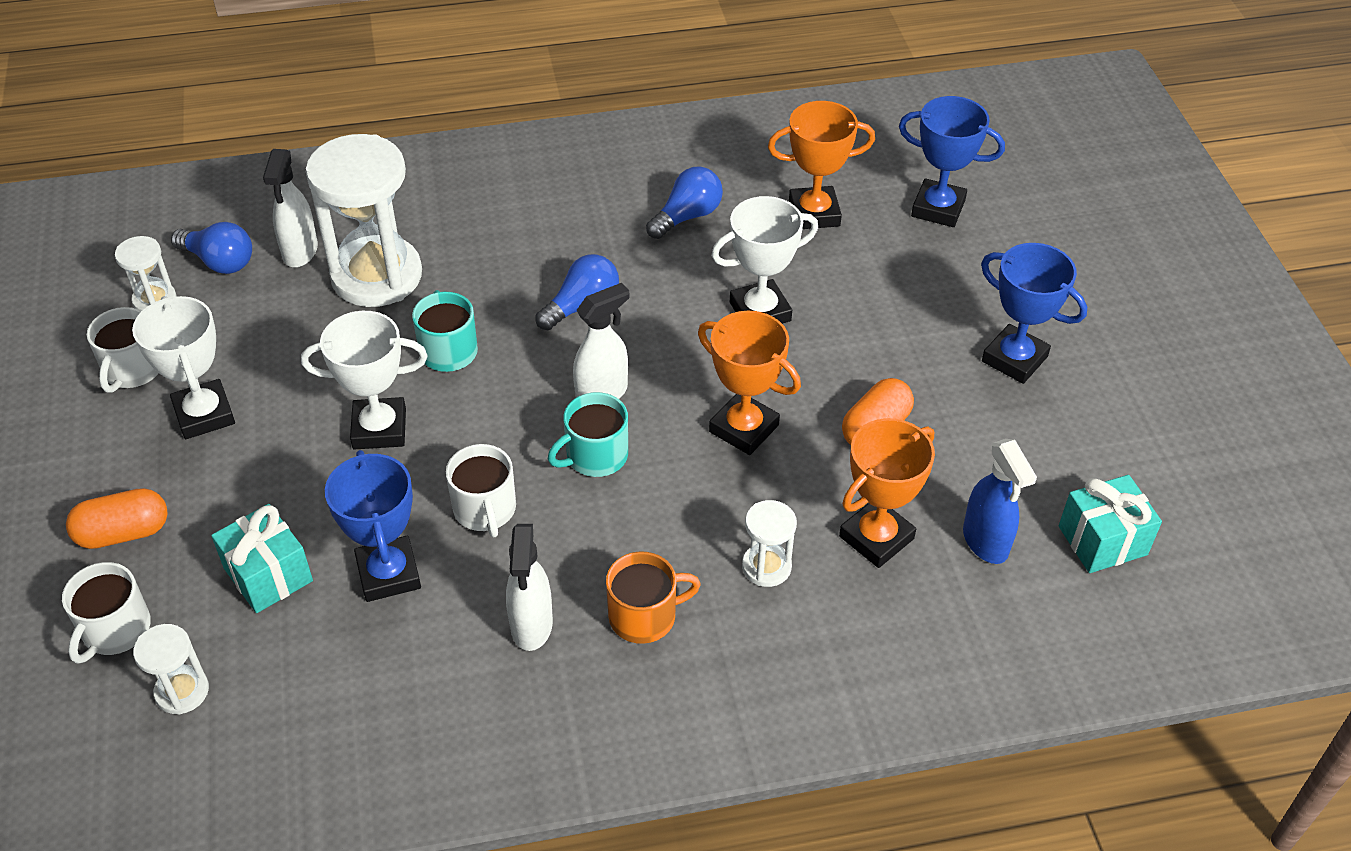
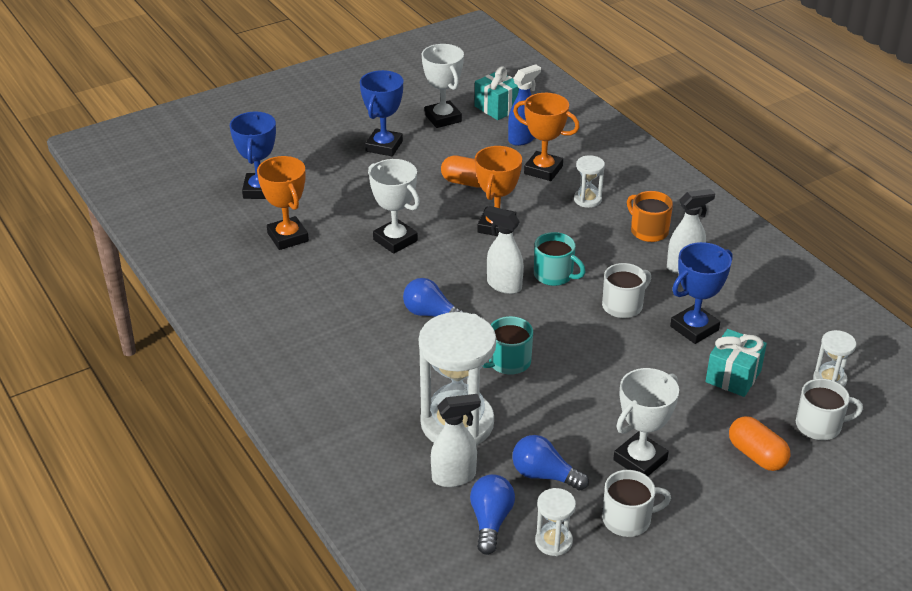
camera: 110 degrees left, 10 degrees down
(379, 429) = (594, 370): white trophy -> white trophy (443, 118)
(687, 216) = (316, 290): blue light bulb -> blue light bulb (544, 475)

